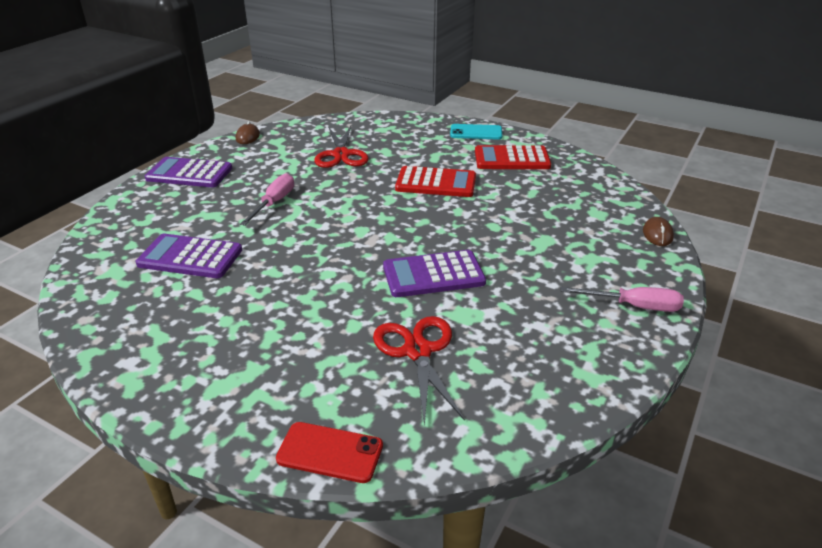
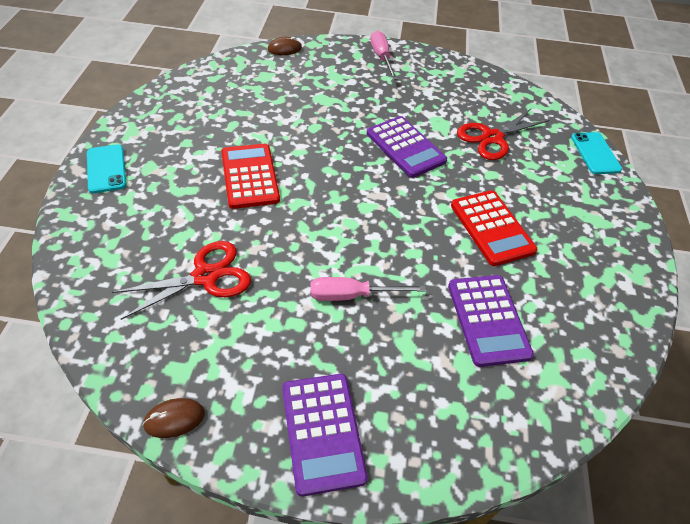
camera: 115 degrees left, 15 degrees up
(330, 452) = (595, 153): red phone -> turquoise phone
(511, 159) = (174, 132): red calculator -> red calculator (492, 228)

